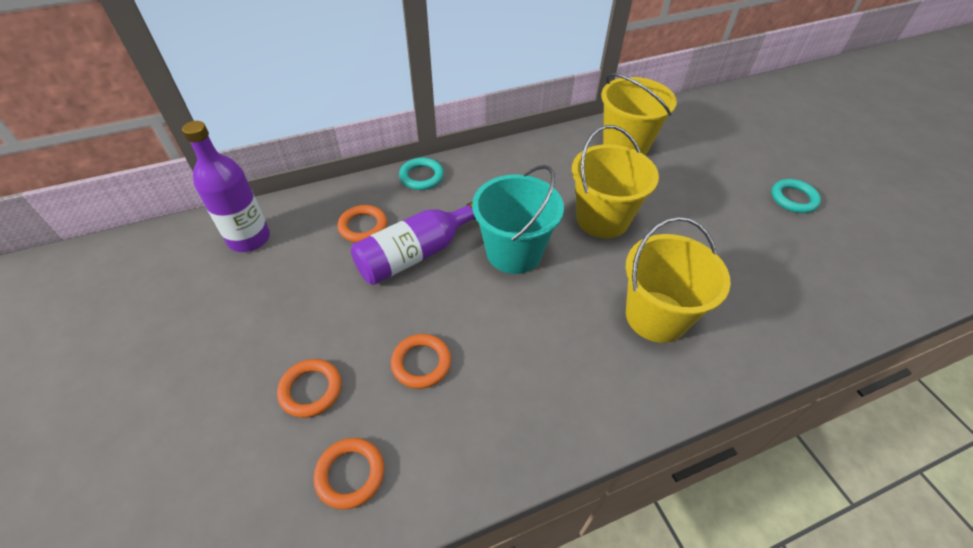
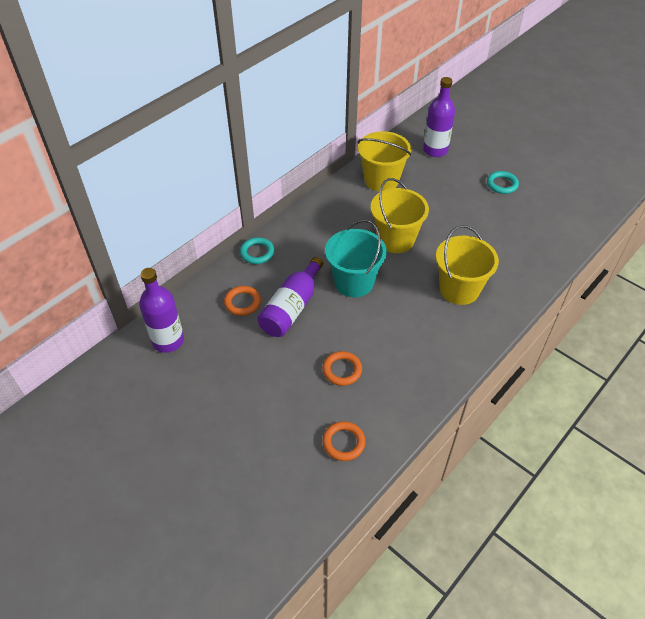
camera: 25 degrees left, 0 degrees up
(311, 390) = (287, 412): orange ring -> none
(717, 132) = (435, 150): none -> purple bottle

